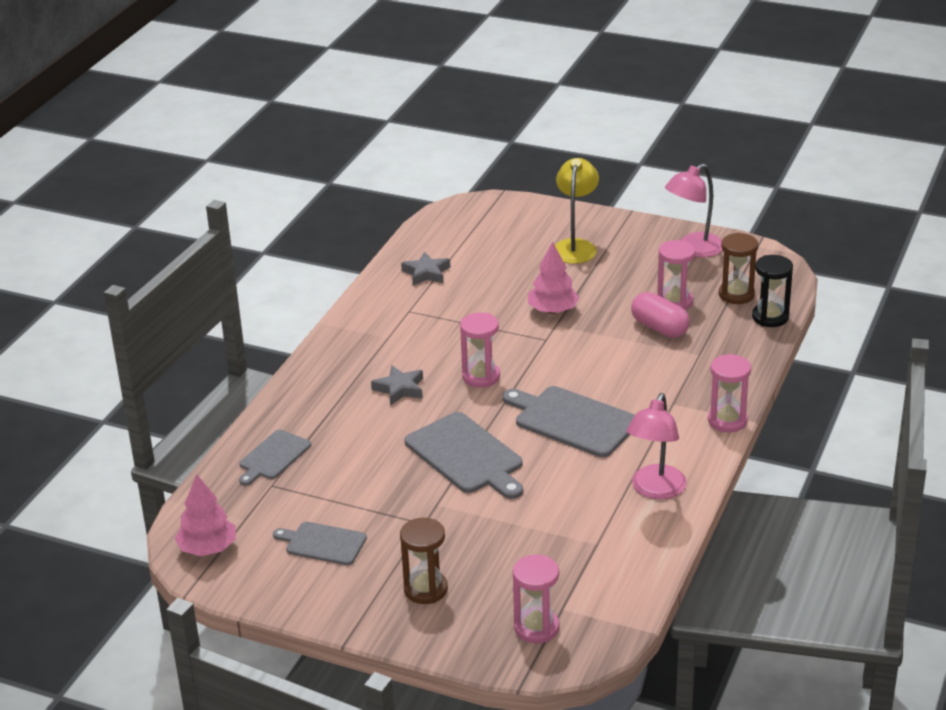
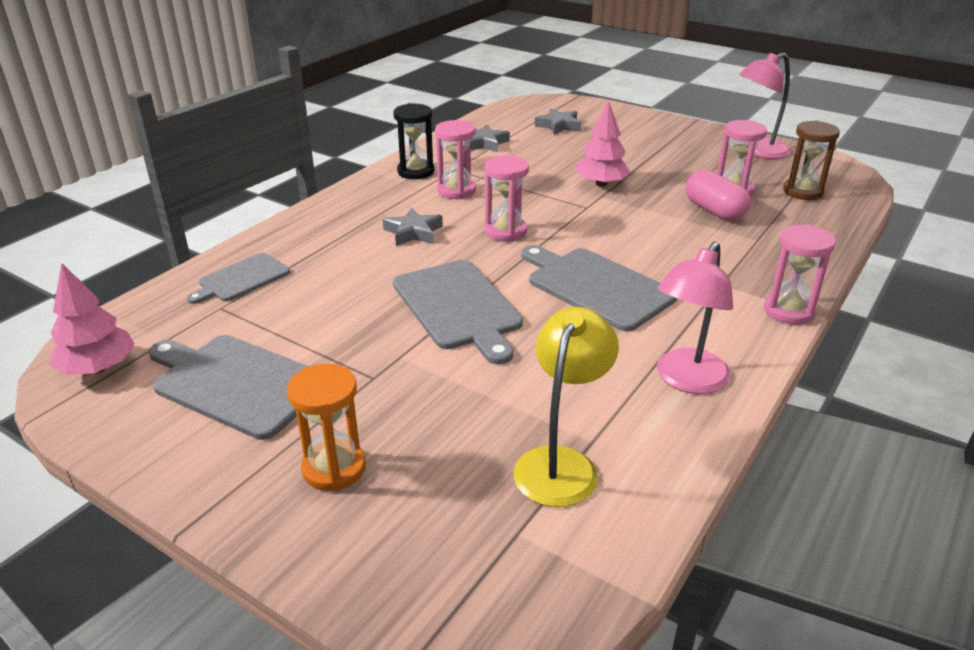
camera: 10 degrees right, 0 degrees up
(323, 543) = (237, 383): grey cutting board -> grey cutting board, size x1.64
(425, 589) = (334, 468): brown hourglass -> orange hourglass
(494, 239) = (558, 126): none -> grey star
(536, 628) = (469, 560): pink hourglass -> pink hourglass (456, 191)
(575, 246) = (637, 138): yellow lamp -> yellow lamp (561, 463)
(770, 317) = (841, 215): black hourglass -> black hourglass (415, 172)

